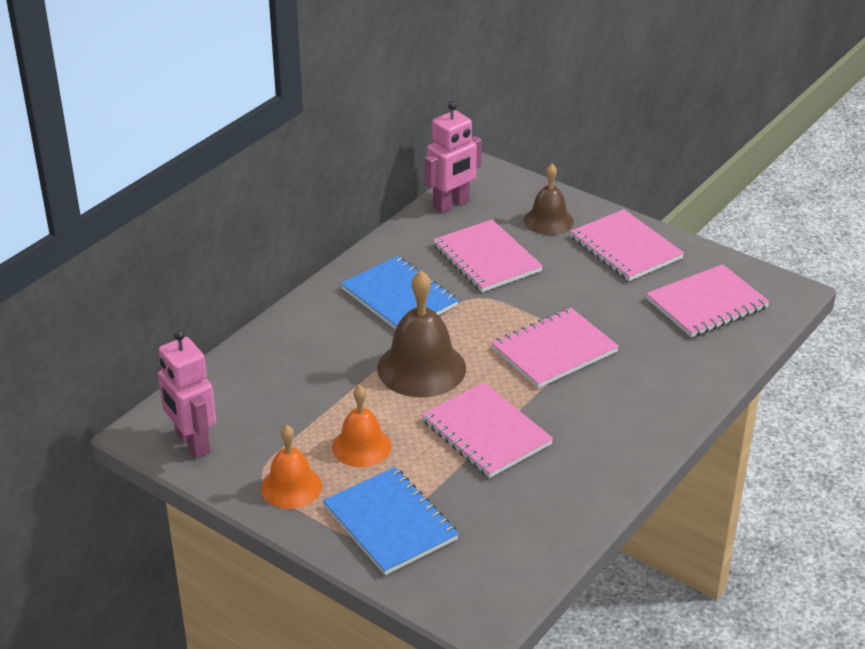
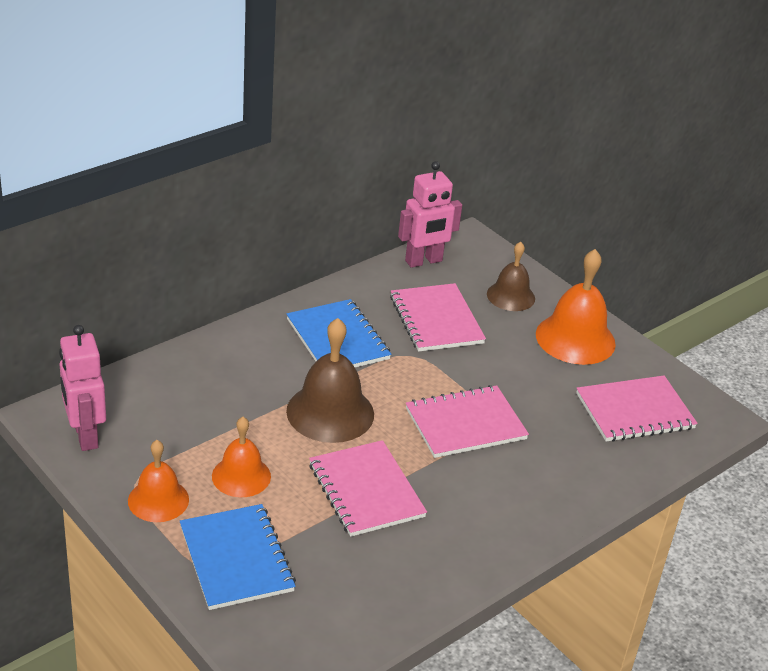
camera: 10 degrees right, 0 degrees up
(625, 248) = (575, 338): pink notebook -> orange bell

